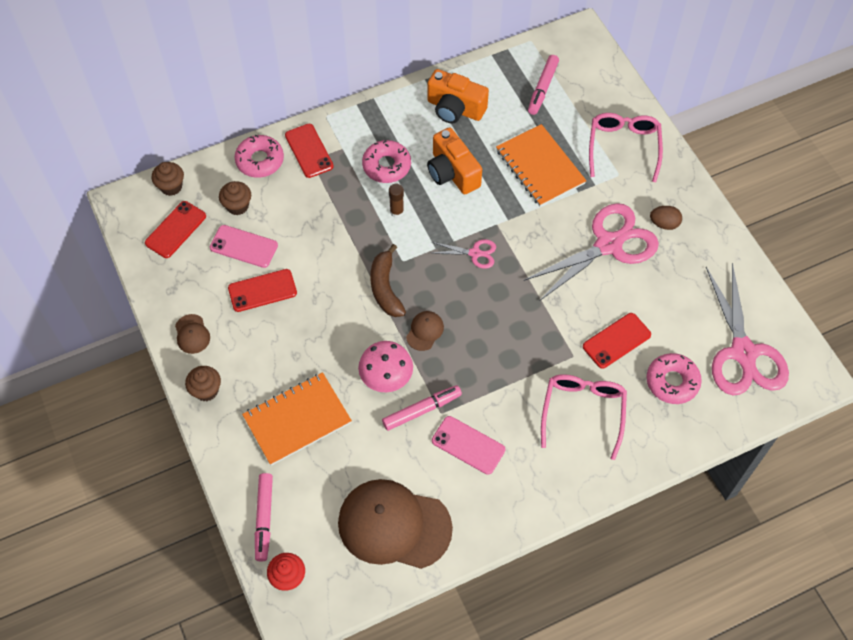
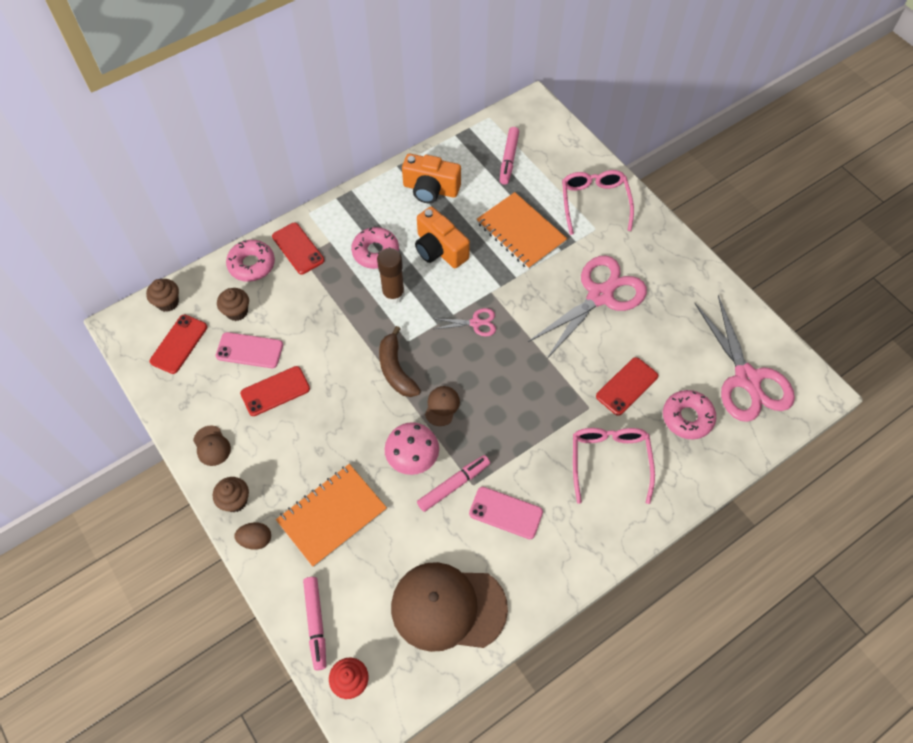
camera: 10 degrees left, 0 degrees up
(397, 212) = (393, 294): brown glue stick -> brown glue stick, size x1.64
(664, 224) = (647, 268): brown egg -> brown egg (256, 540)

